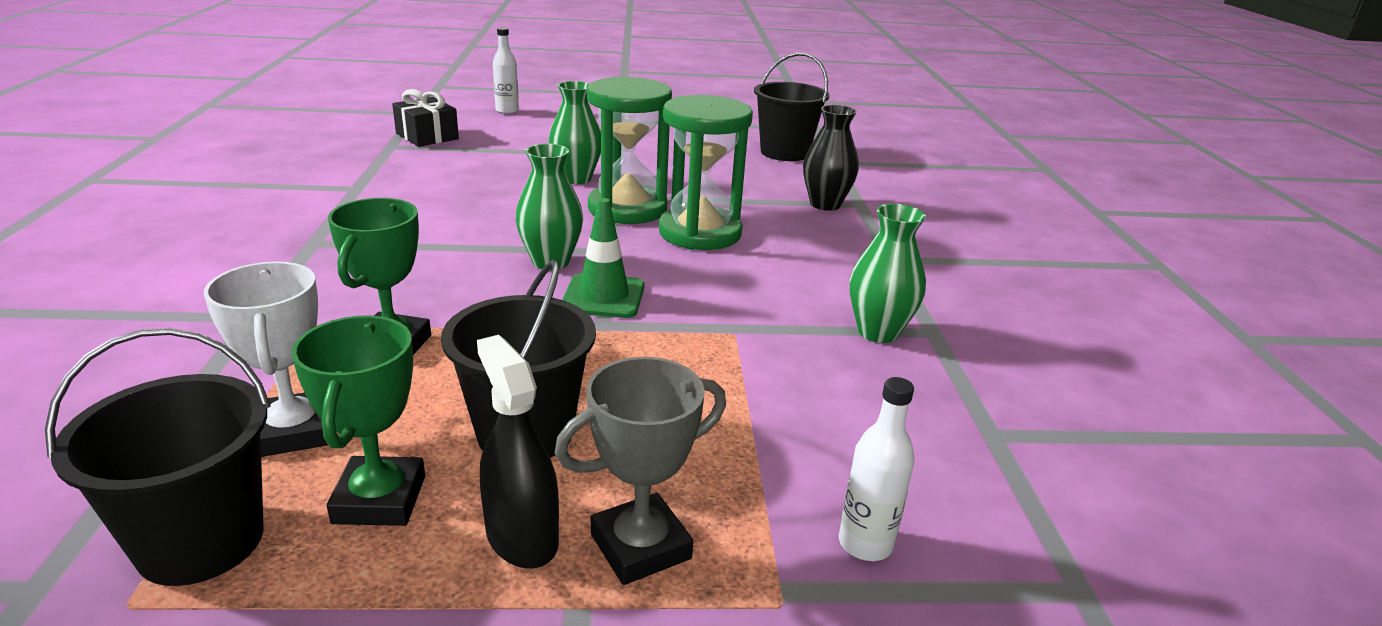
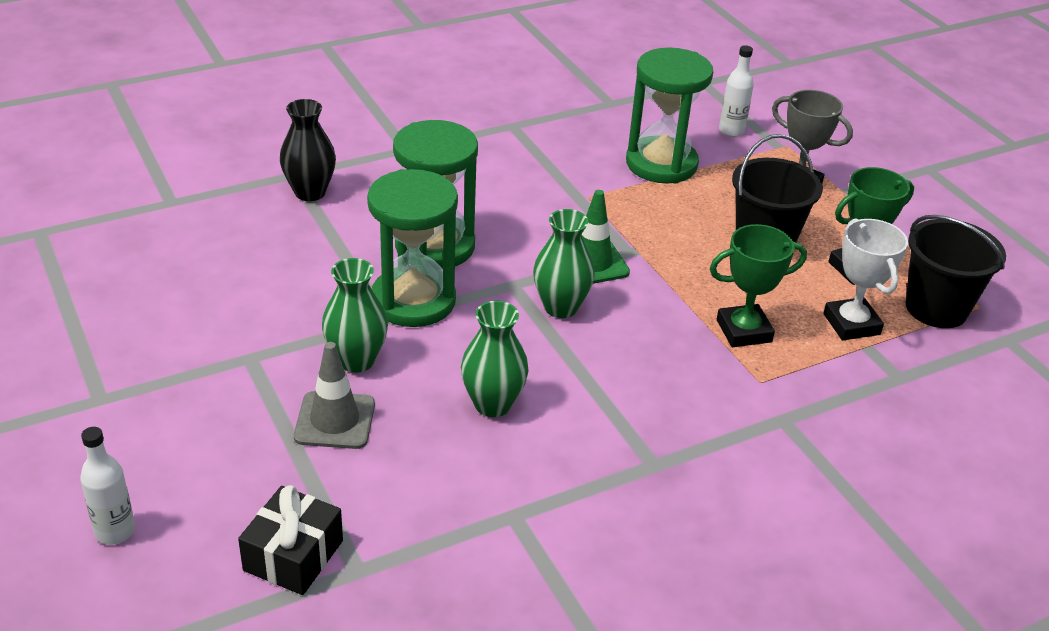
camera: 115 degrees left, 10 degrees up
(294, 431) = (851, 324): white trophy -> white trophy turned 60 degrees counterclockwise
(521, 537) = (828, 218): black spray bottle -> none
(522, 162) = (335, 420): none -> grey traffic cone
(784, 152) = (161, 239): black bucket -> none
(784, 418) = (661, 164): none -> green hourglass
(878, 332) = (533, 144): green vase -> green vase (493, 404)

